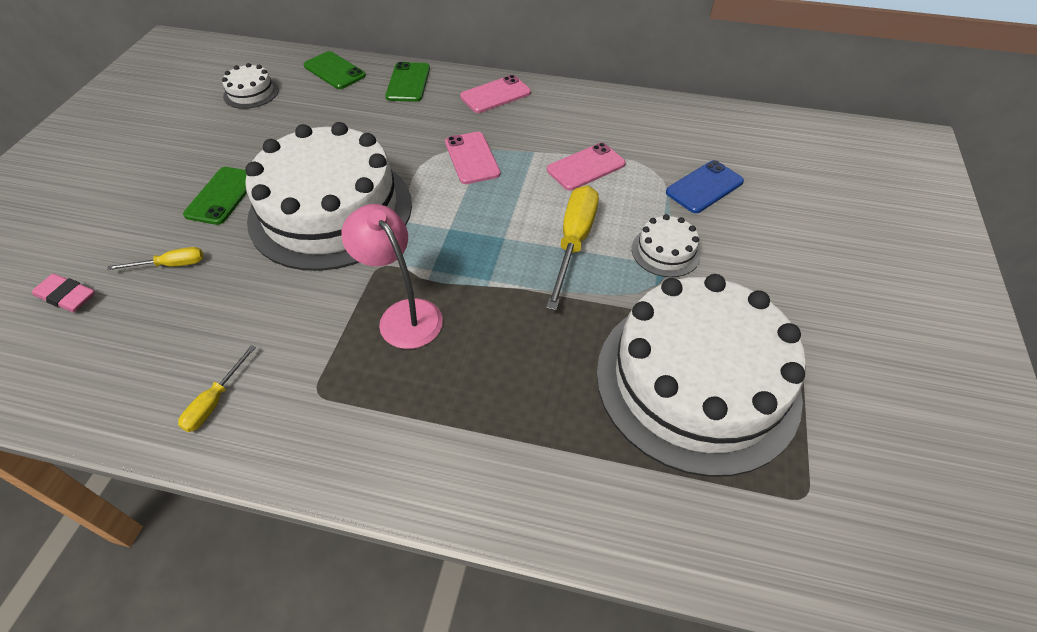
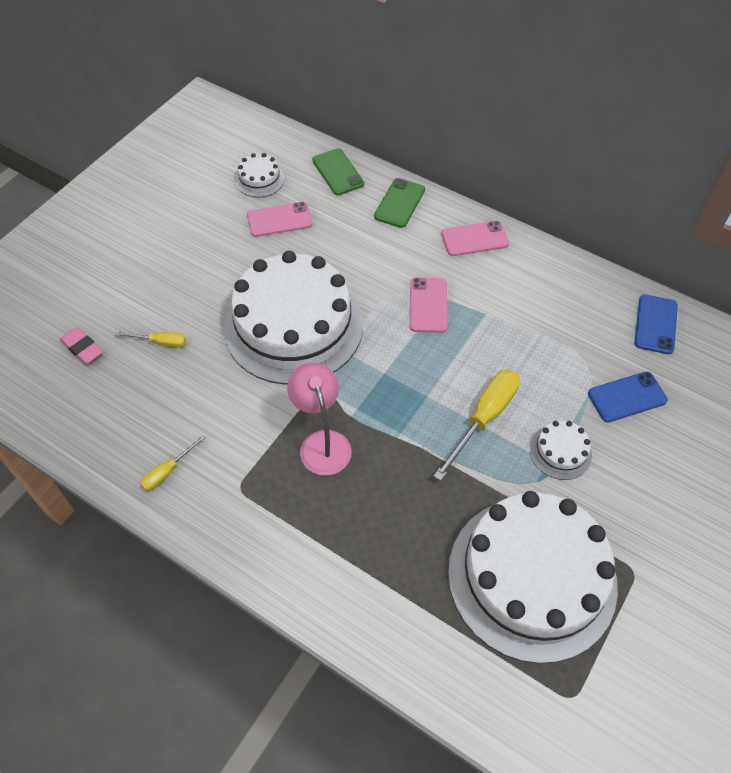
camera: 20 degrees right, 5 degrees up
(222, 196) = (212, 286): green phone -> none
(586, 167) = (526, 344): pink phone -> pink phone (279, 220)
(698, 123) = (655, 324): none -> blue phone

